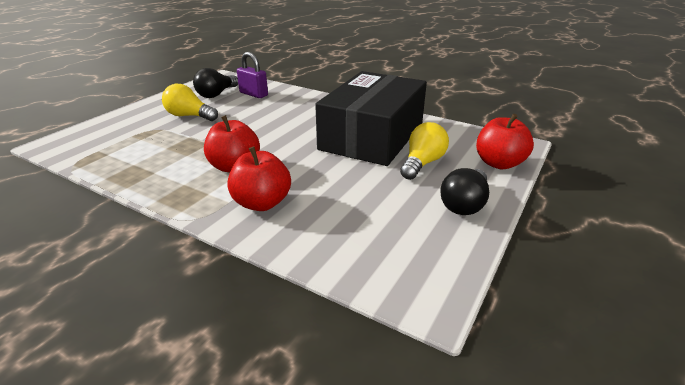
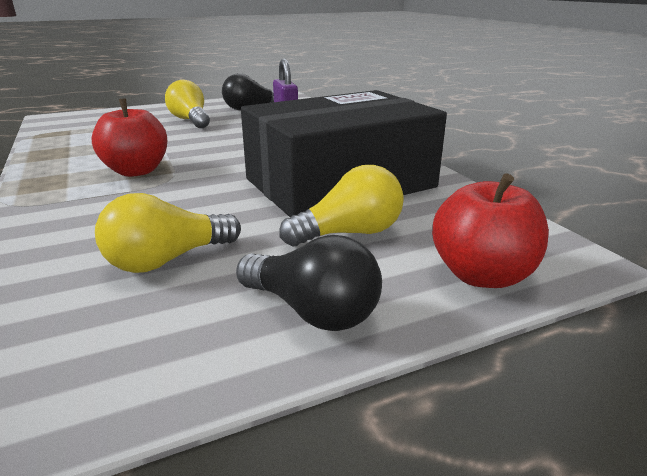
camera: 35 degrees right, 5 degrees down
(262, 203) = (87, 212): red apple -> none
(364, 209) = (167, 260): none -> yellow light bulb
(464, 204) = (312, 311): black light bulb -> black light bulb turned 120 degrees counterclockwise

